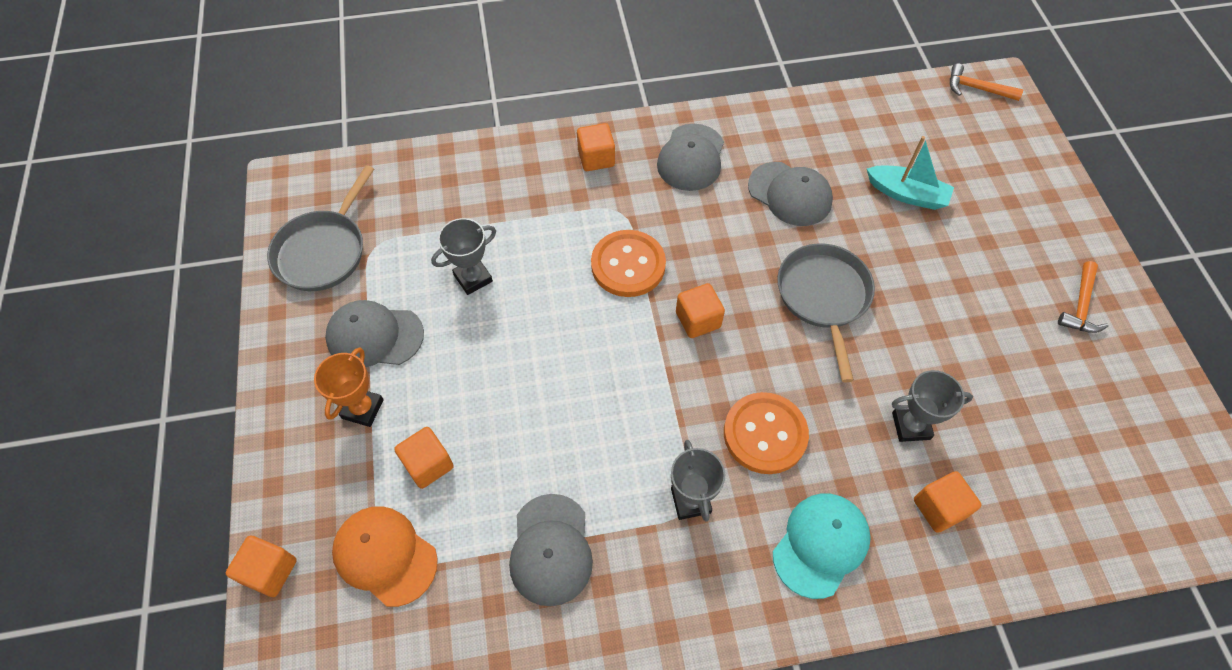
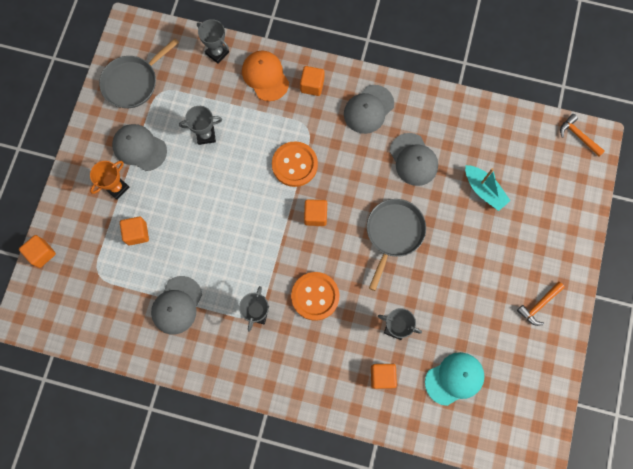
camera: 25 degrees right, 15 degrees up
(385, 555) = (97, 271): orange cap -> orange cap (265, 76)
(437, 168) = (217, 53): none -> grey trophy
(821, 545) = (310, 365): turquoise cap -> turquoise cap (454, 378)

